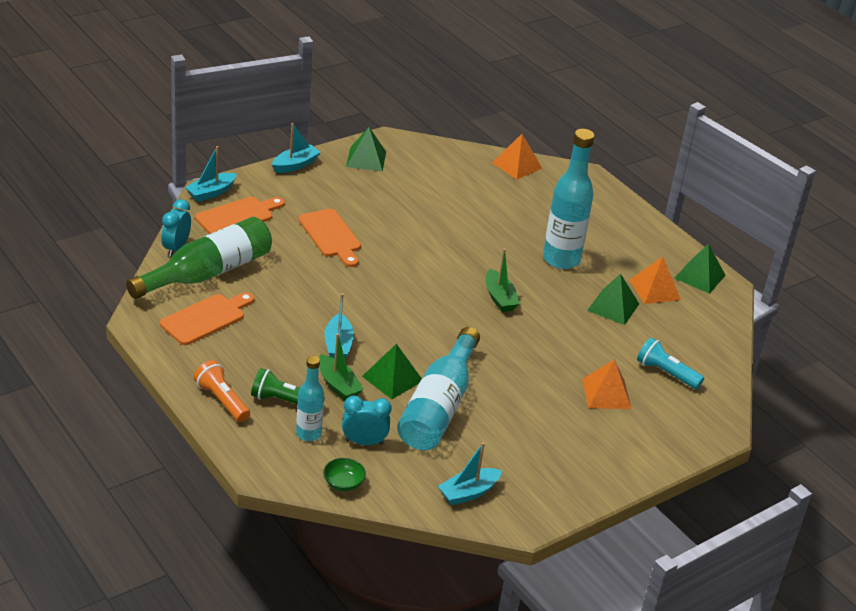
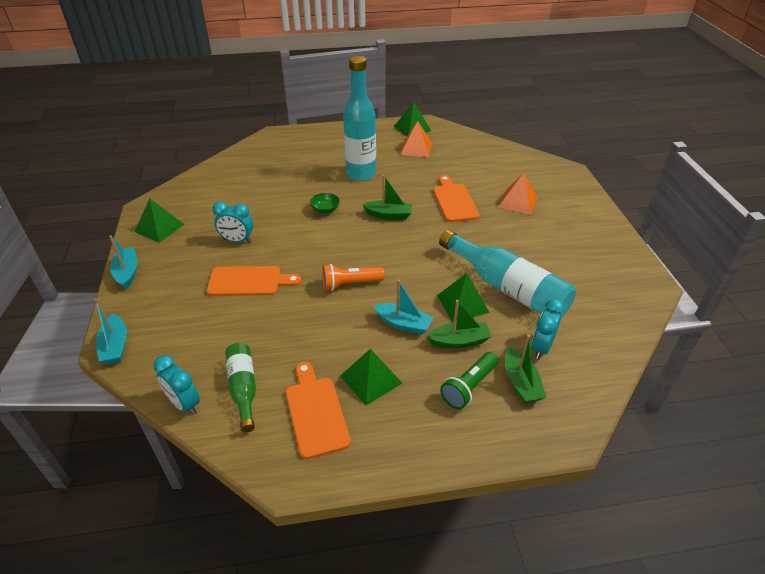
camera: 60 degrees left, 5 degrees up
(208, 273) = (243, 388): green bottle -> green bottle, size x0.56
(222, 400) = (452, 438): orange flashlight -> orange flashlight (350, 284)
(238, 216) = (170, 337): orange cutting board -> orange cutting board (454, 201)
(308, 434) = (521, 383): turquoise bottle -> green boat
(343, 483) = (594, 379): green bowl -> green bowl (325, 210)
(382, 210) = (237, 240): none -> turquoise clock
(468, 493) = (616, 304): turquoise boat -> none
(517, 165) = (237, 158): orange pyramid -> none
(613, 307) = (426, 170): green pyramid -> green pyramid (371, 379)
(666, 373) = (504, 171): turquoise flashlight -> none

